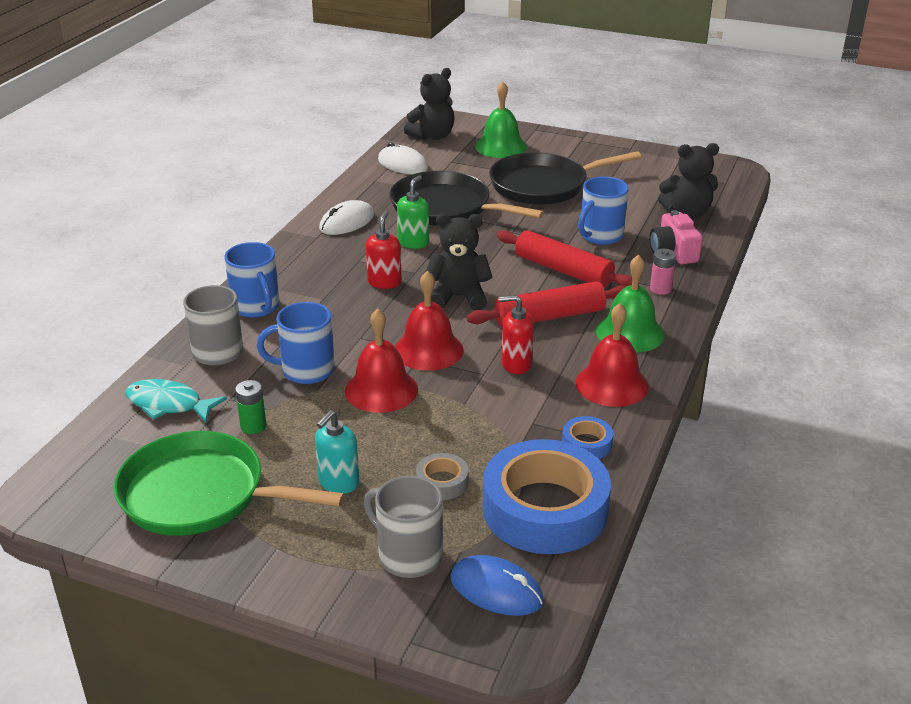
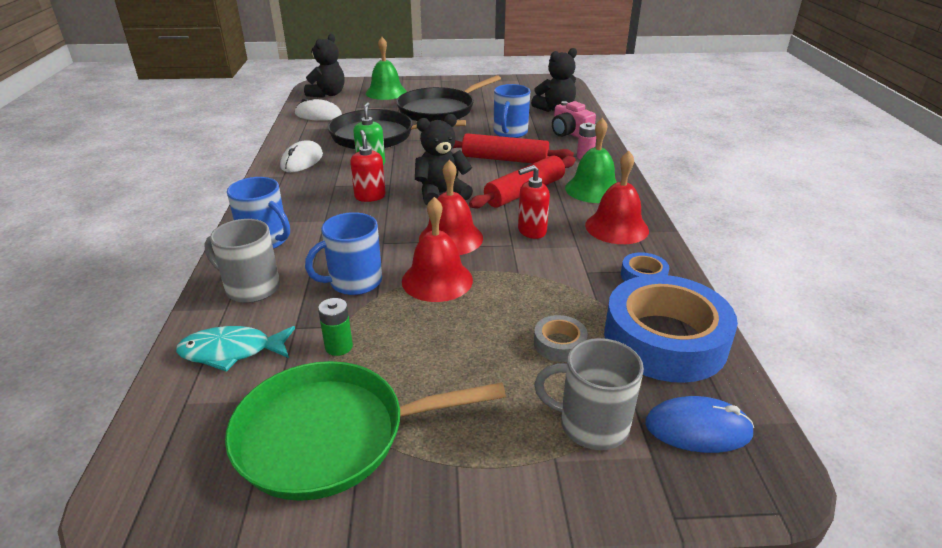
camera: 25 degrees left, 0 degrees up
(338, 483) = (466, 375): turquoise soap dispenser -> none

